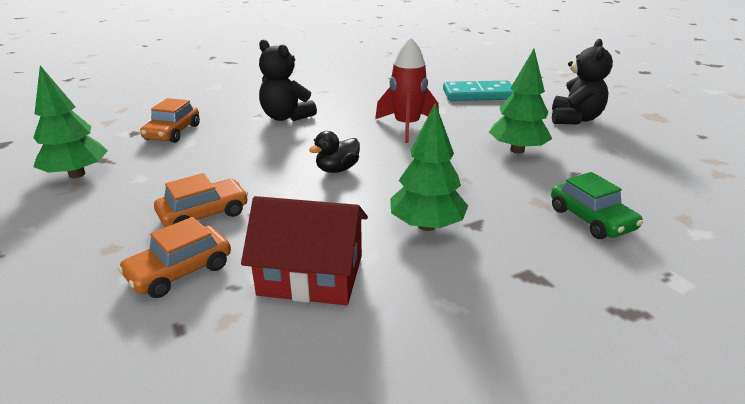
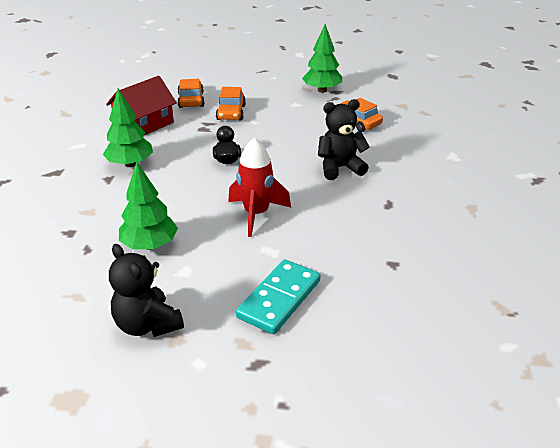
camera: 125 degrees right, 5 degrees up
(591, 219) = (48, 219): green car -> none

